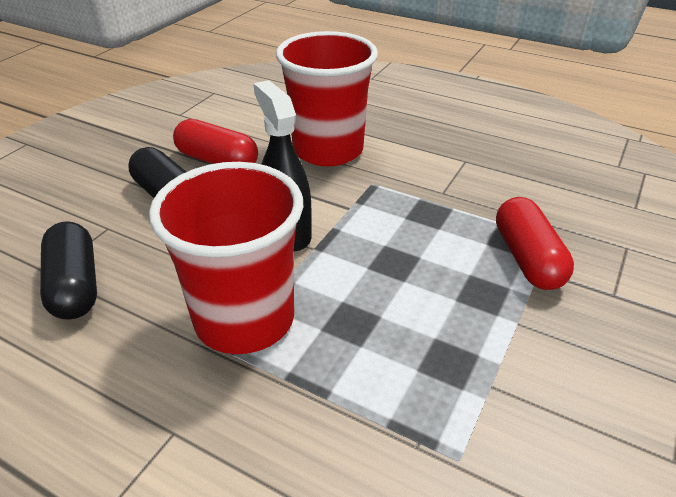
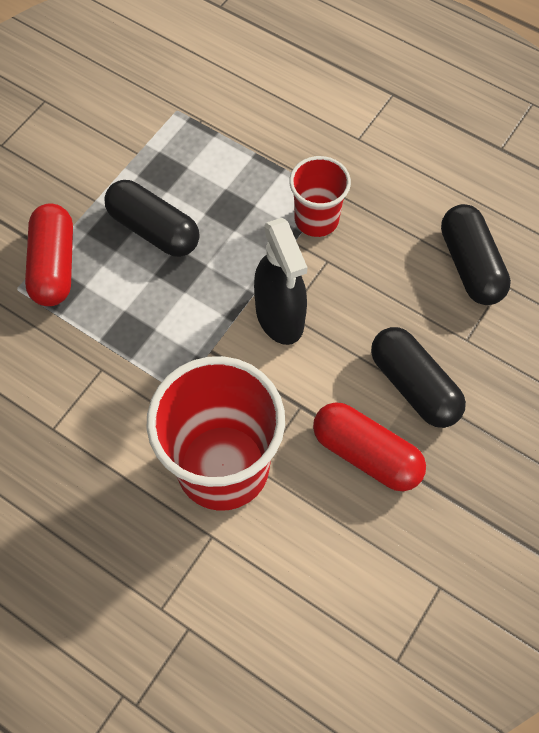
camera: 175 degrees left, 25 degrees up
(244, 319) = (316, 219): red cup -> red cup, size x0.54
(435, 297) = (154, 229): none -> black capsule

